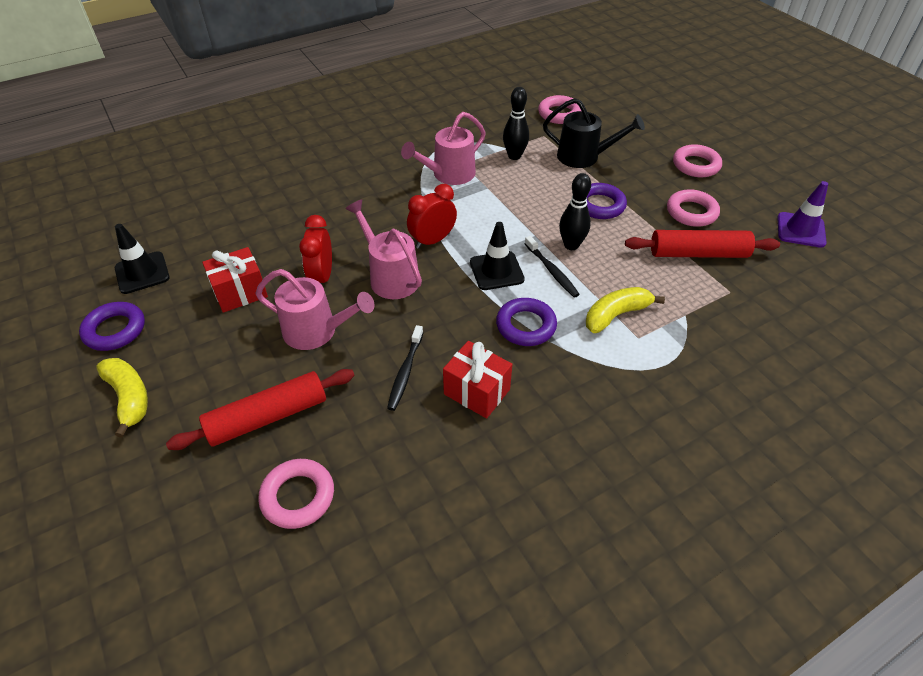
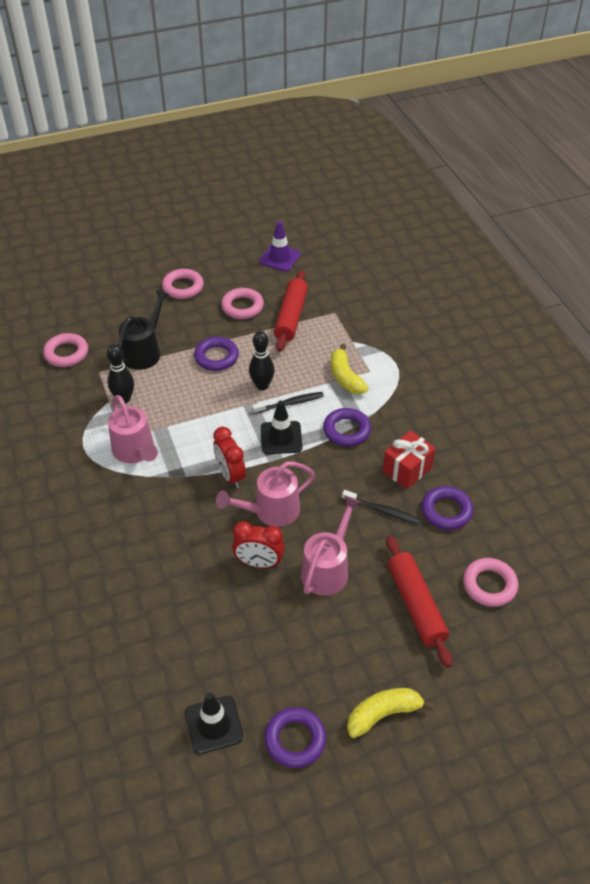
camera: 80 degrees left, 0 degrees up
(240, 293) = (265, 630): red gift -> none
(415, 440) = (446, 511): none -> purple ring

